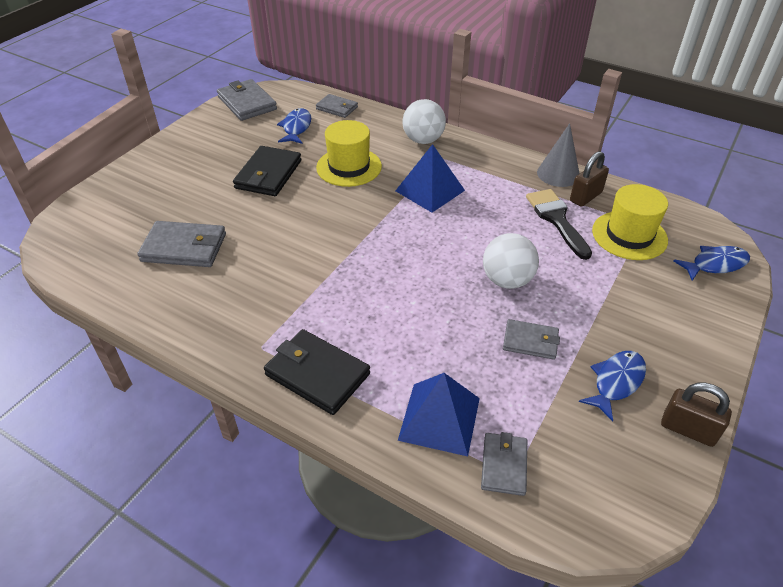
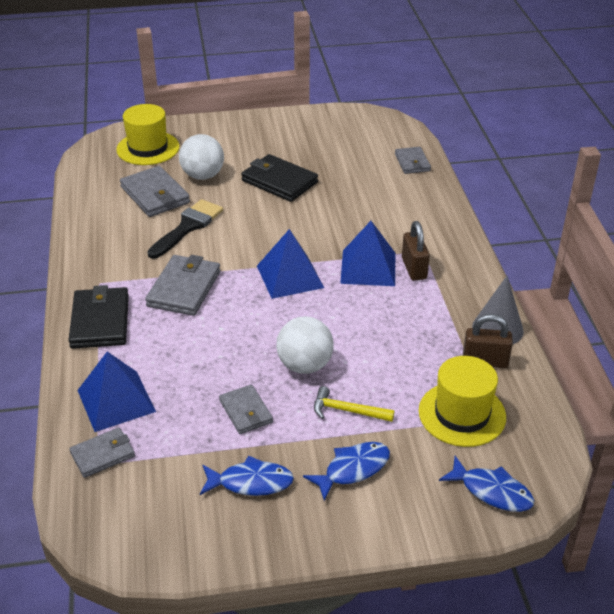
camera: 50 degrees right, 5 degrees down
(247, 103) = (353, 120): grey wallet -> grey wallet (184, 288)
(268, 174) = (279, 181): black wallet -> black wallet turned 60 degrees clockwise
(296, 128) = (355, 160): blue fish -> blue fish (353, 469)
(349, 167) = (341, 212): yellow hat -> yellow hat (148, 148)
(393, 232) = (289, 276): none -> blue pyramid
(423, 140) = (434, 229): white ball -> white ball (203, 176)
(556, 219) = (425, 358): black brush -> black brush (188, 227)
(578, 286) = (347, 410): none -> yellow hammer
(688, 429) = (240, 549): brown padlock -> brown padlock (414, 268)

